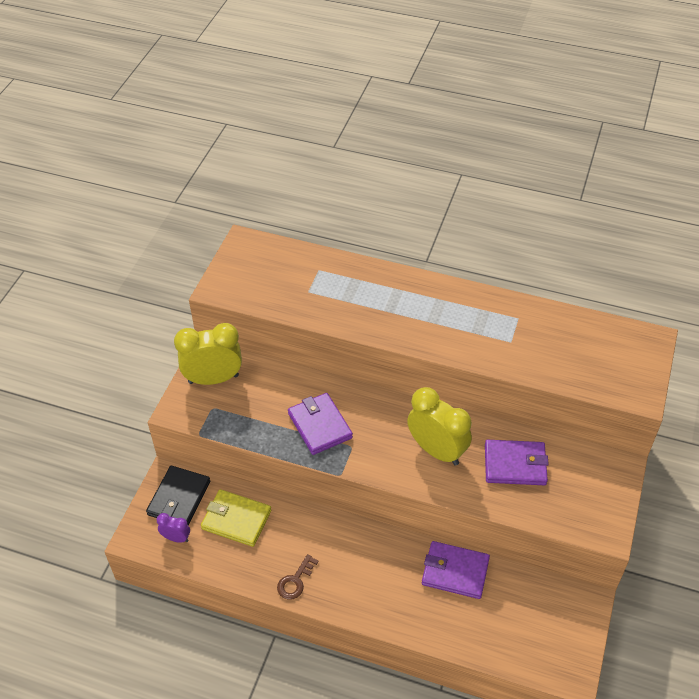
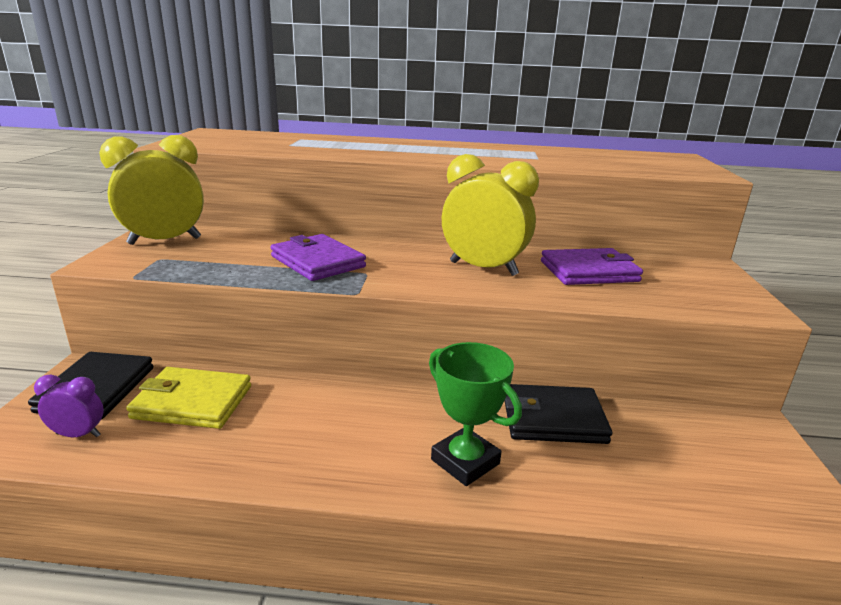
camera: 15 degrees left, 25 degrees down
(295, 581) = (298, 463): brown key -> none
(388, 597) = (465, 461): none -> green trophy
(455, 571) = (552, 418): purple wallet -> black wallet

